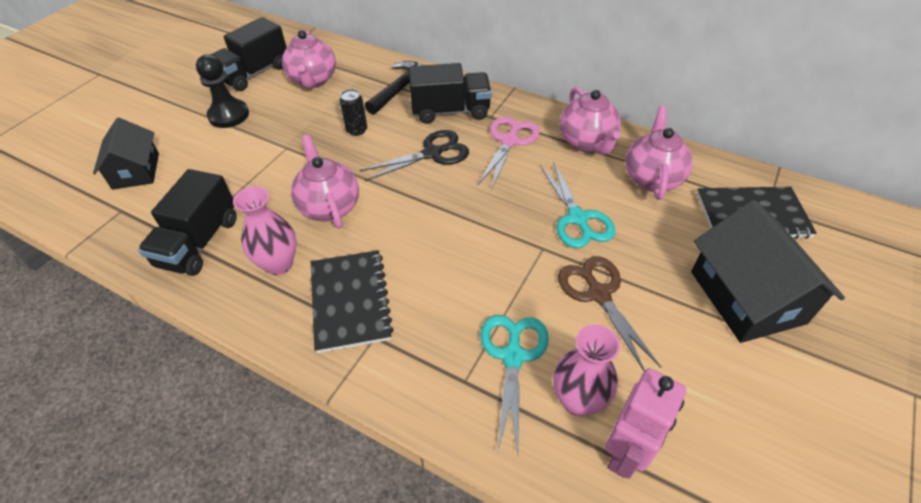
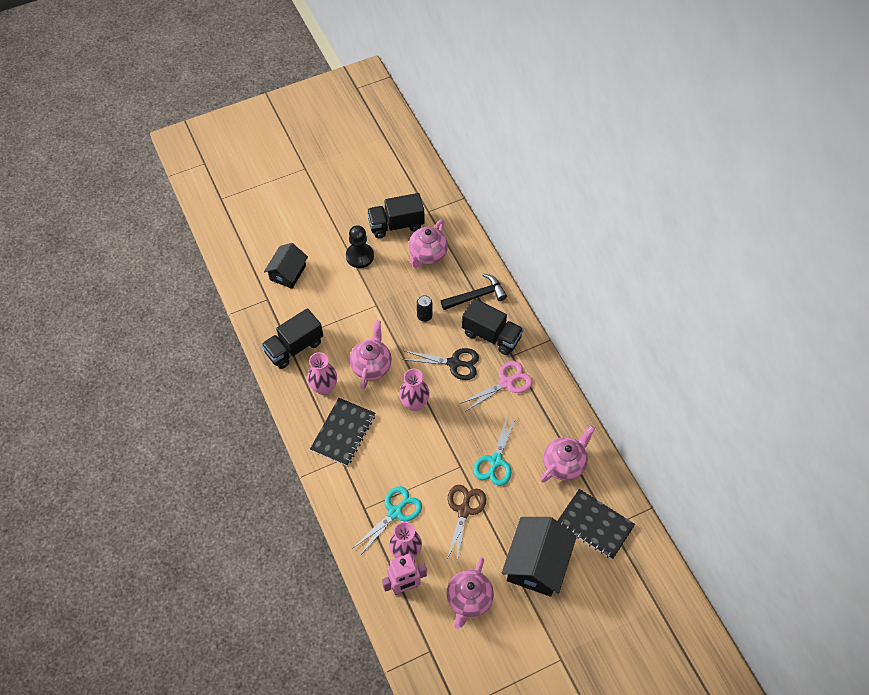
camera: 35 degrees right, 10 degrees up
(421, 215) = (414, 403): none -> pink vase
(586, 142) = (552, 414): pink teapot -> pink teapot (469, 600)

